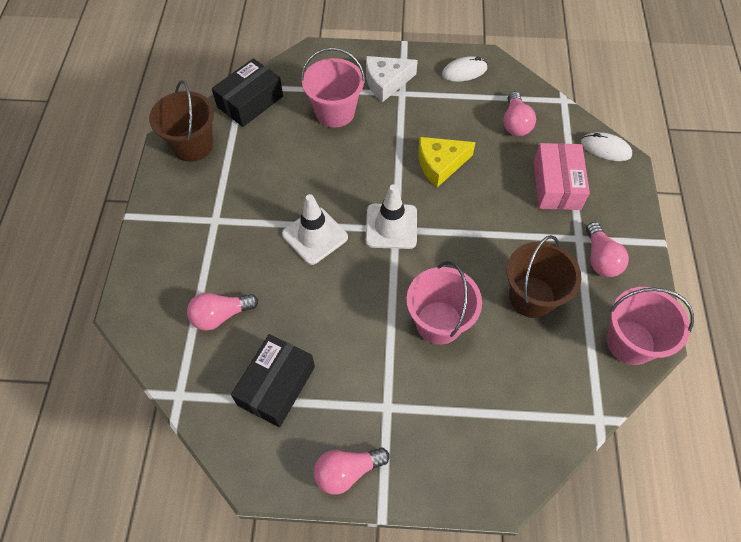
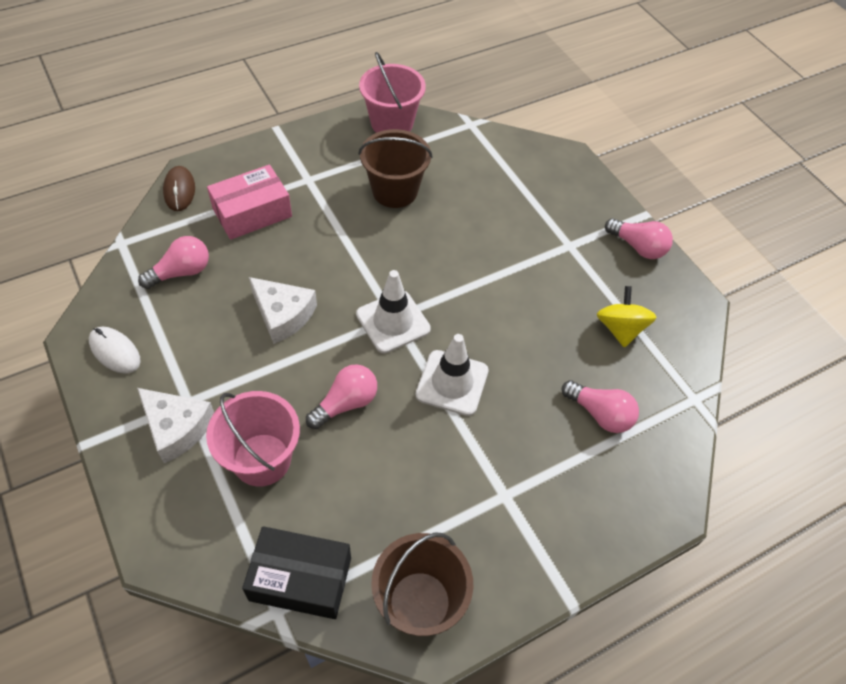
camera: 125 degrees left, 5 degrees down
(276, 385) = (620, 329): black box -> yellow spinning top
(439, 322) = (468, 242): pink bucket -> none
(440, 164) = (283, 315): yellow cheese -> white cheese
(600, 258) = (321, 160): pink light bulb -> pink light bulb (346, 403)
(605, 149) = (179, 190): white mouse -> brown mouse

